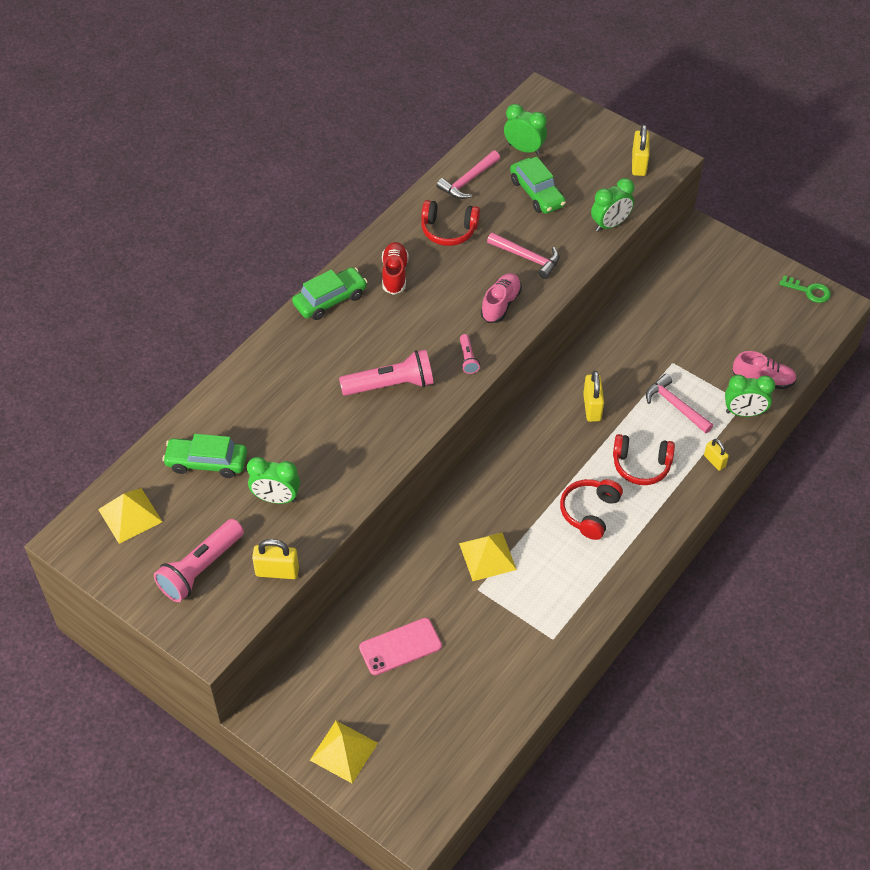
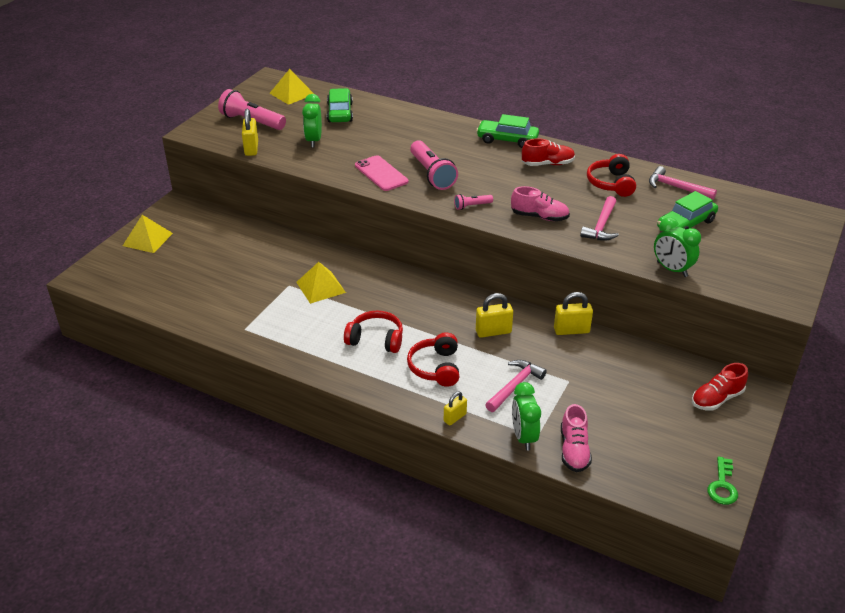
camera: 80 degrees right, 15 degrees down
(330, 300) = (507, 140): green car -> green car turned 150 degrees clockwise
(400, 647) = (233, 254): pink phone -> pink phone (381, 173)
(524, 149) = (737, 213): green clock -> none
(639, 164) = (768, 282): yellow padlock -> yellow padlock (571, 330)
(707, 263) = (717, 399): none -> red shoe

